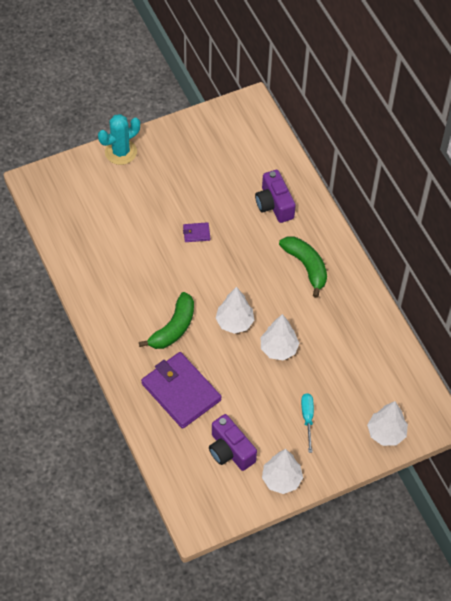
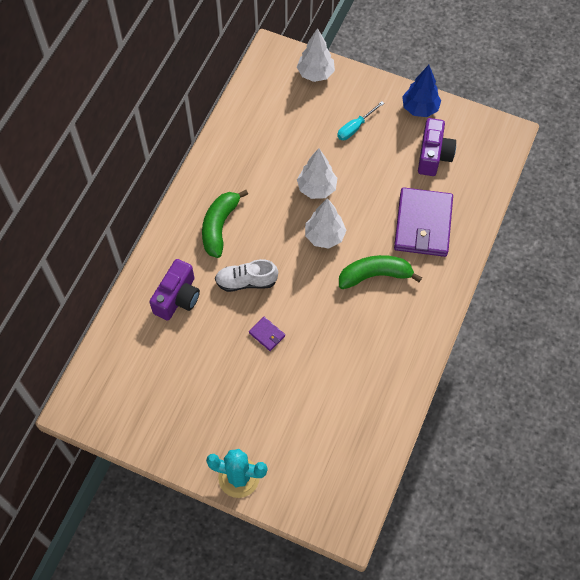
camera: 130 degrees left, 5 degrees up
(247, 250) = (246, 281): none -> white shoe
(281, 480) = (420, 109): white tree -> blue tree

